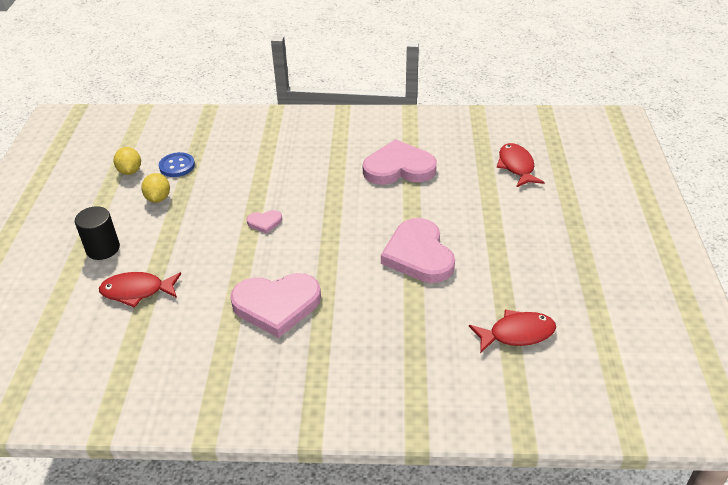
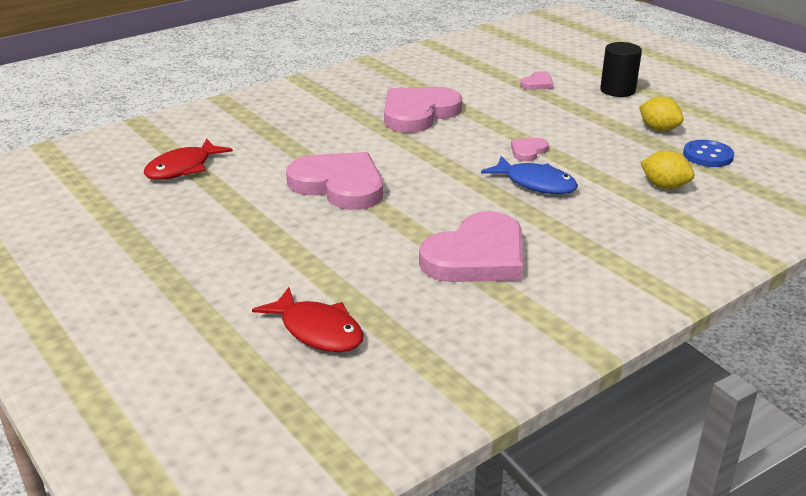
camera: 140 degrees right, 10 degrees down
(130, 171) = (735, 135): yellow lemon -> yellow lemon (664, 186)
(137, 291) = (537, 84): red fish -> pink heart
(302, 195) = (535, 183): none -> blue fish

